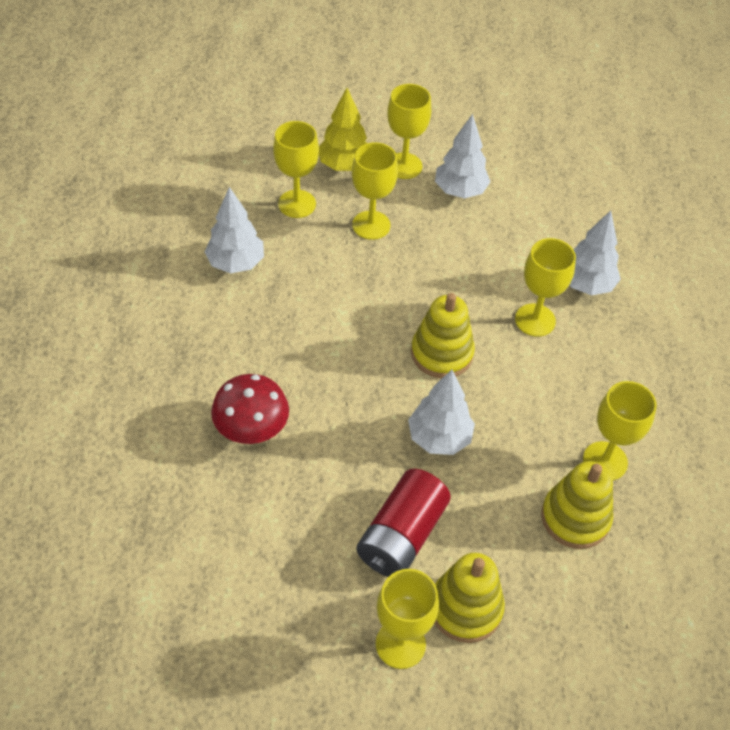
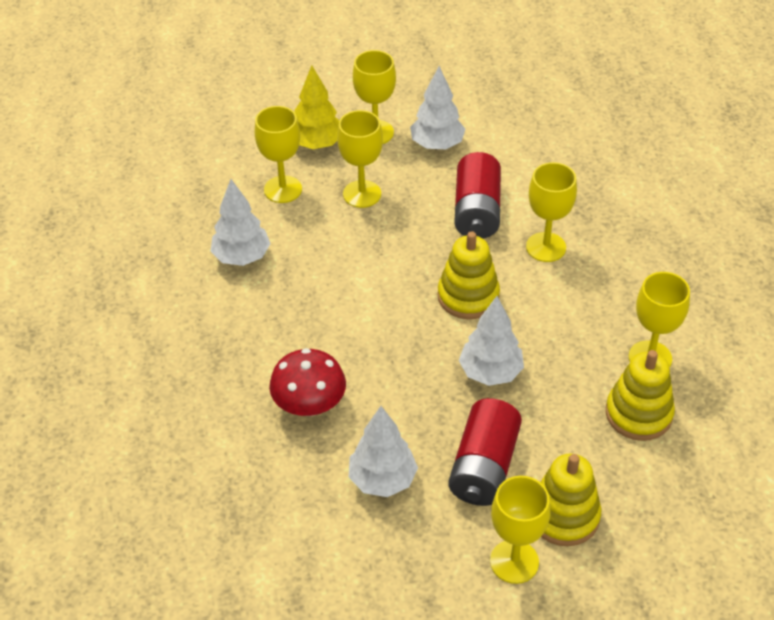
camera: 10 degrees left, 5 degrees down
(477, 268) = (476, 211): none -> red battery
(586, 285) = (583, 205): white tree -> white tree (382, 480)

